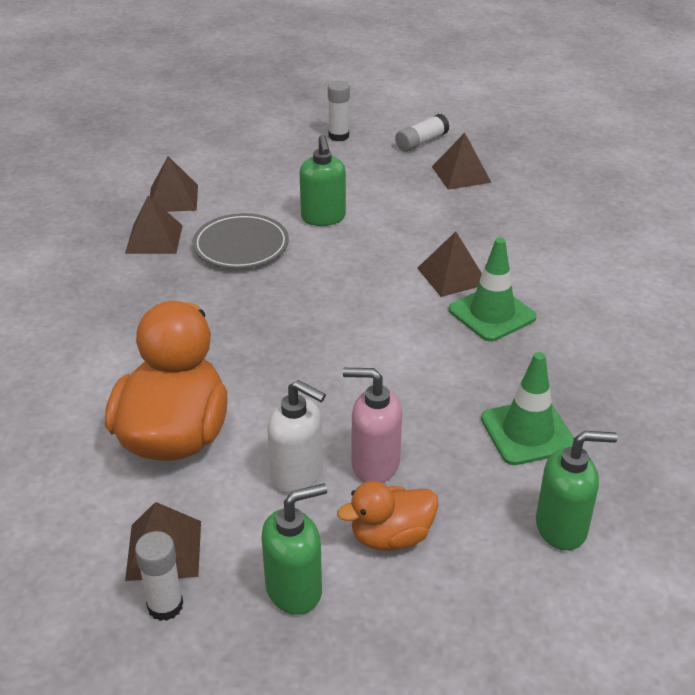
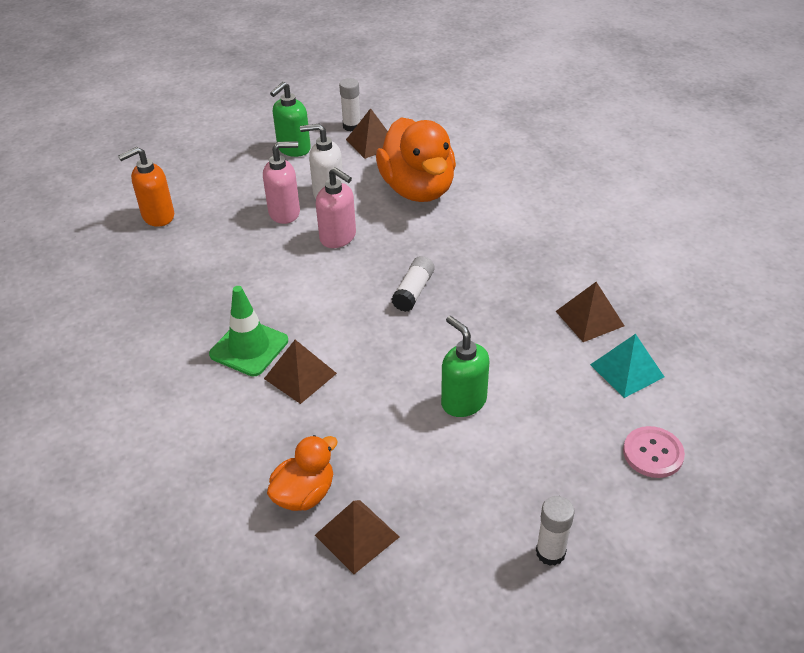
camera: 155 degrees right, 5 degrees up
(173, 198) = (627, 370): brown pyramid -> turquoise pyramid
(218, 155) = (653, 453): none -> pink button
(241, 246) = (509, 339): grey plate -> none
(327, 401) = (338, 237): none -> pink soap dispenser
(391, 537) = (256, 183): orange duck -> orange duck (304, 494)
(421, 142) = (439, 586): white glue stick -> white glue stick (413, 291)
(527, 432) = (192, 262): green traffic cone -> none
(562, 527) = (158, 216): green soap dispenser -> orange soap dispenser

